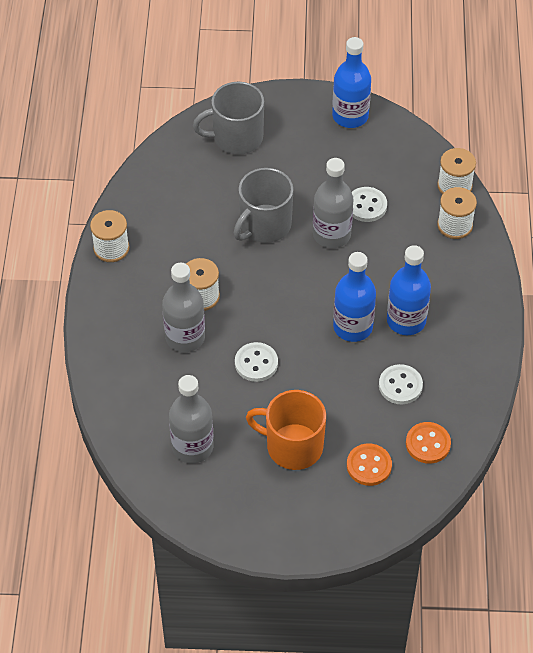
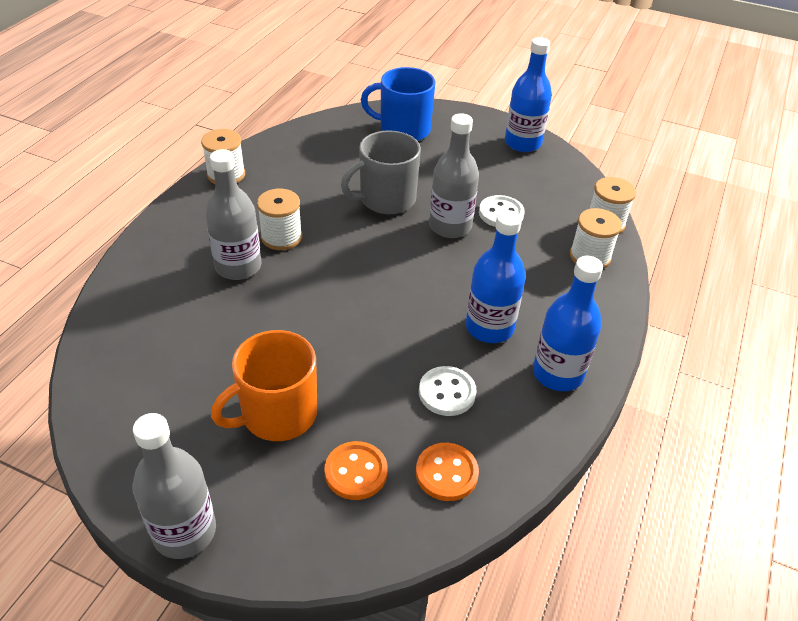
camera: 20 degrees right, 10 degrees down
(192, 447) = (164, 373): grey bottle -> grey bottle (184, 532)
(236, 137) = (403, 130): grey mug -> blue mug
(256, 363) = (295, 314): white button -> none
(292, 446) = (277, 414): orange mug -> orange mug turned 75 degrees counterclockwise
(353, 327) = (424, 314): blue bottle -> blue bottle (557, 373)

